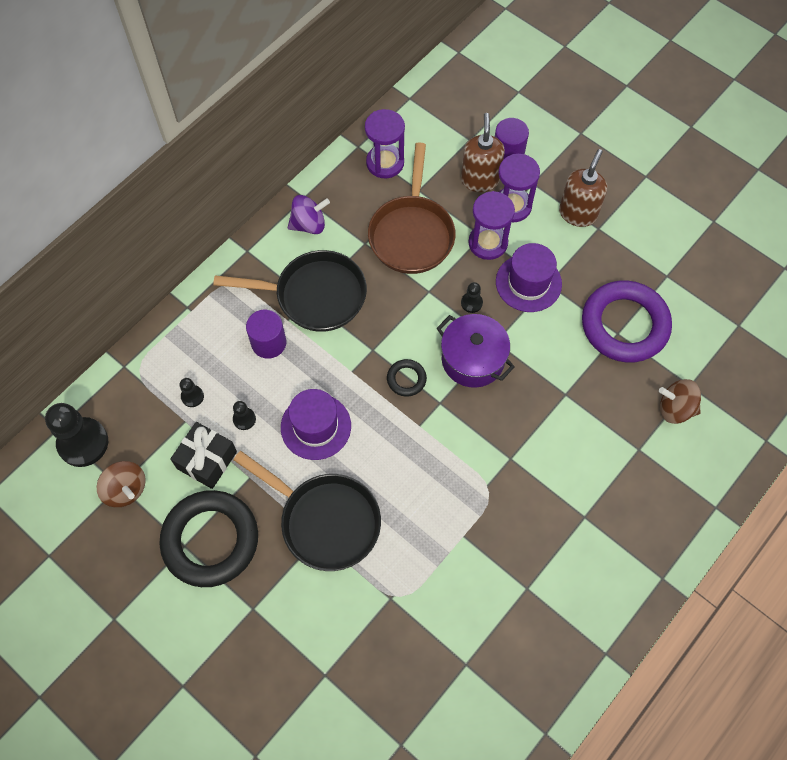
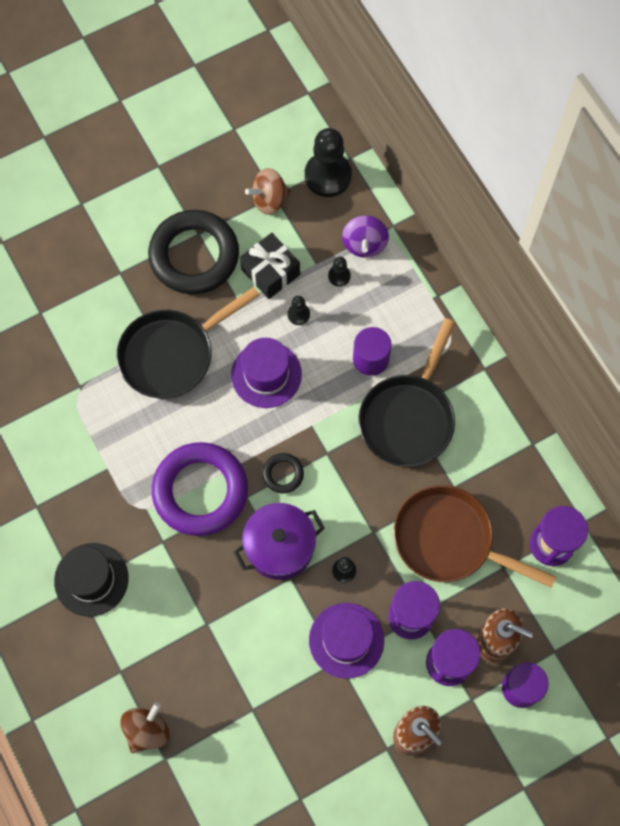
camera: 110 degrees right, 5 degrees up
(309, 224) = (496, 438): purple spinning top -> purple spinning top (364, 244)
(572, 507) = (91, 579): none -> black hat
(624, 325) = (259, 722): purple ring -> purple ring (200, 491)

